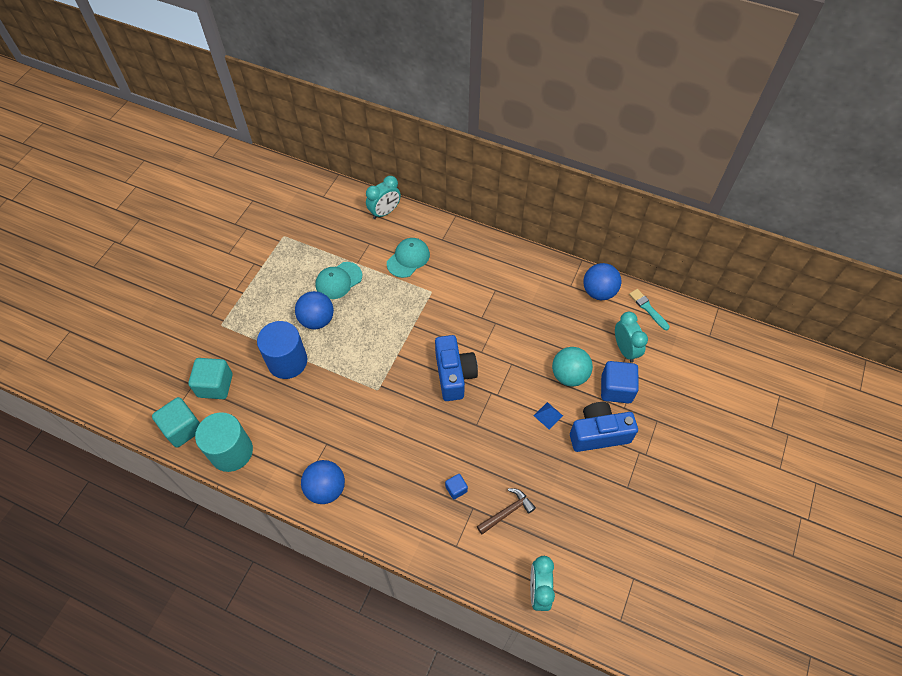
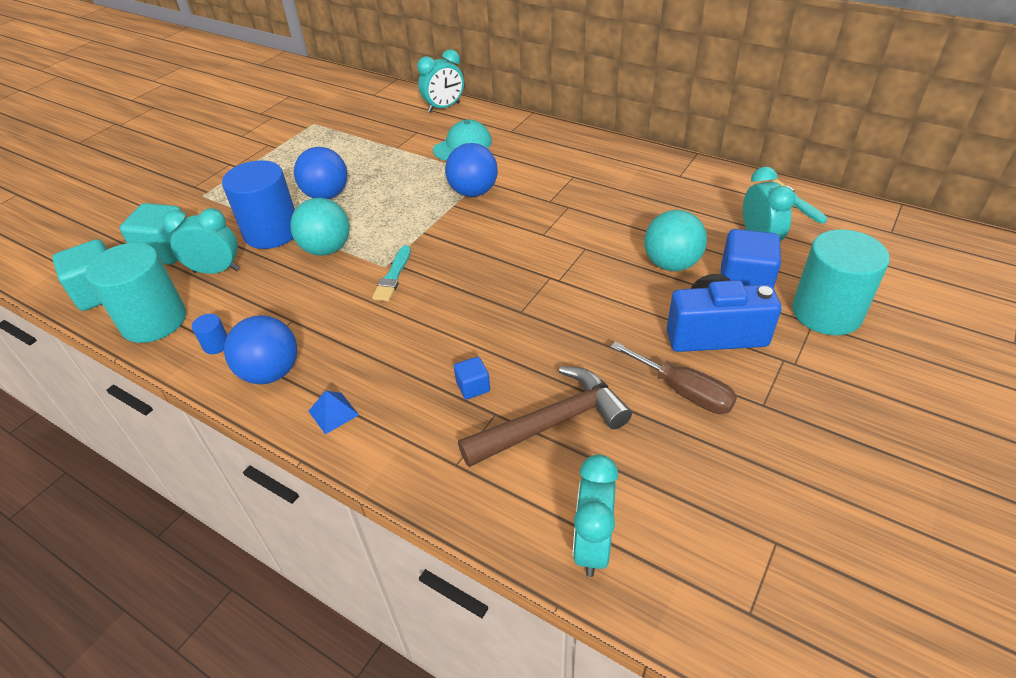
camera: 10 degrees right, 15 degrees down
(259, 402) = (216, 271): none -> turquoise clock
(282, 469) = (216, 345): none -> blue cylinder
(332, 376) = (326, 249): none -> turquoise ball
(338, 280) = (367, 162): turquoise cap -> none
(385, 399) = (393, 276): none -> turquoise brush
(454, 375) = (499, 256): blue camera -> none
(507, 512) = (552, 423): brown hammer -> brown hammer, size x1.63
(548, 415) = (634, 307): blue pyramid -> blue pyramid (333, 413)
(582, 481) = (683, 391): none -> brown screwdriver
(598, 291) = (720, 182): blue ball -> blue ball (473, 192)
(665, 411) = (826, 312): none -> turquoise cylinder

